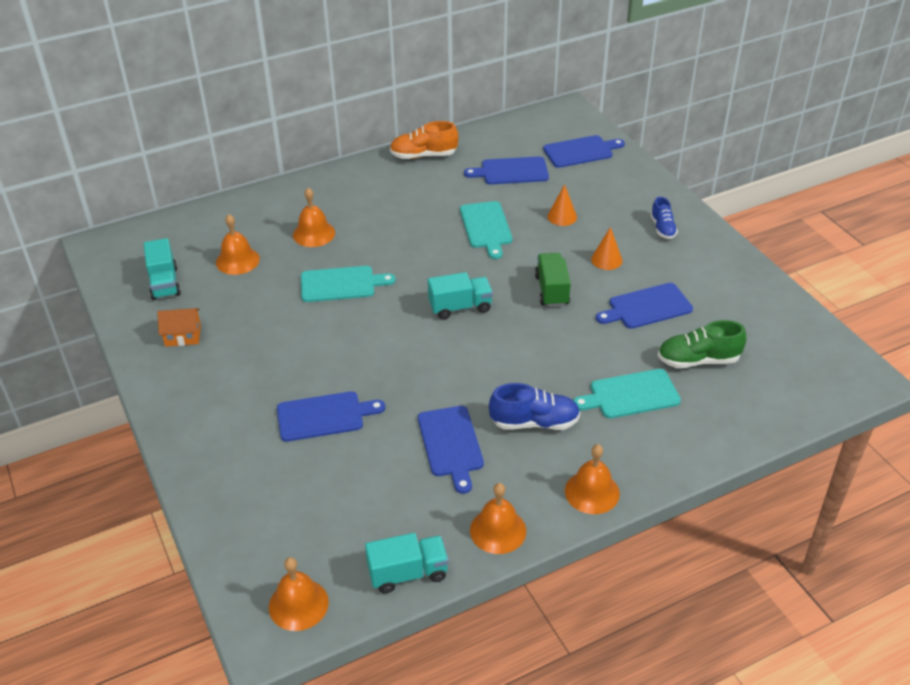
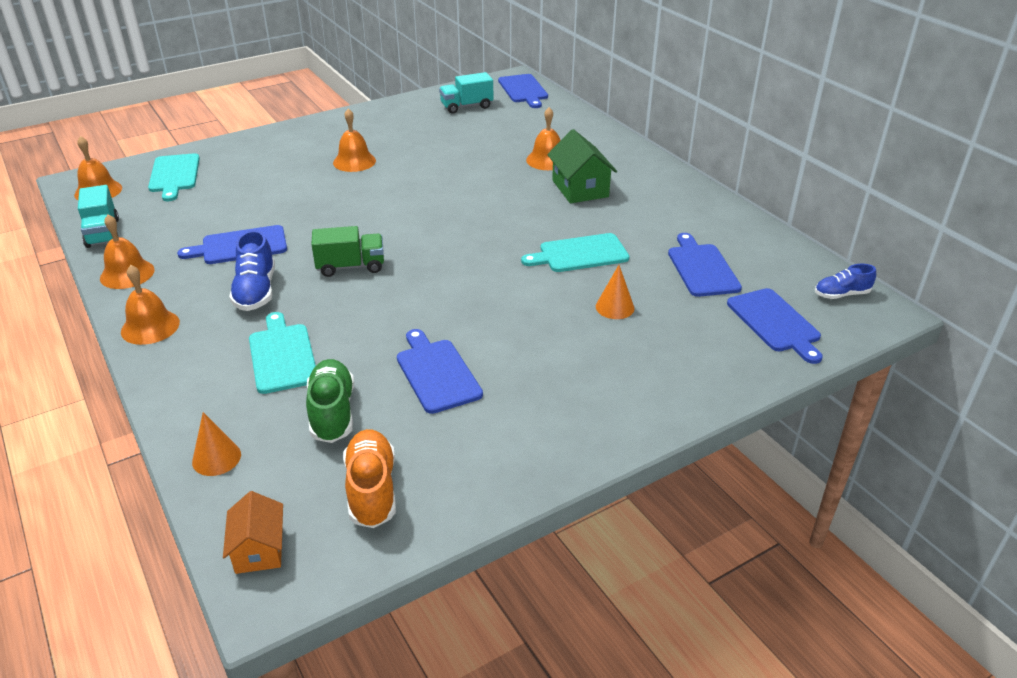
camera: 85 degrees right, 5 degrees down
(183, 336) = (400, 120): orange house -> orange house (259, 549)
(237, 260) = (500, 131): orange bell -> orange bell (354, 161)
(324, 416) = (292, 185): blue cutting board -> blue cutting board (523, 90)
(341, 284) = (470, 179): turquoise cutting board -> turquoise cutting board (174, 175)
(375, 218) = (580, 188): none -> green house
(423, 155) = (710, 209): orange shoe -> orange shoe (372, 490)
(460, 307) = (436, 243): turquoise truck -> none
(551, 290) = (466, 300): green truck -> green truck (351, 266)
(606, 260) = (530, 342): orange cone -> orange cone (216, 458)
(662, 228) = (609, 394): blue shoe -> blue shoe (841, 294)

